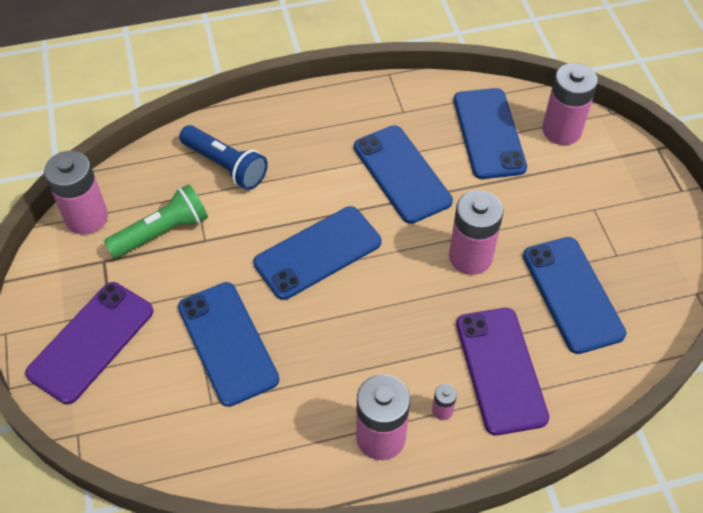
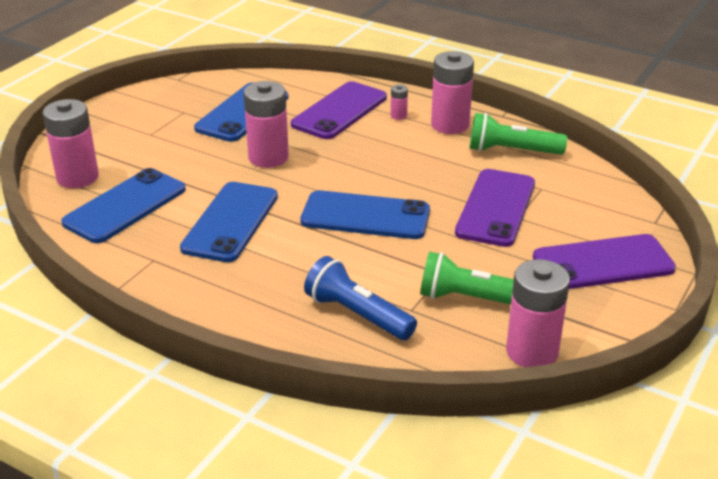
camera: 135 degrees left, 20 degrees down
(225, 166) = (357, 314): blue flashlight -> blue flashlight turned 45 degrees counterclockwise
(227, 343) = (495, 208): blue phone -> purple phone
(284, 441) = (511, 151): none -> green flashlight

